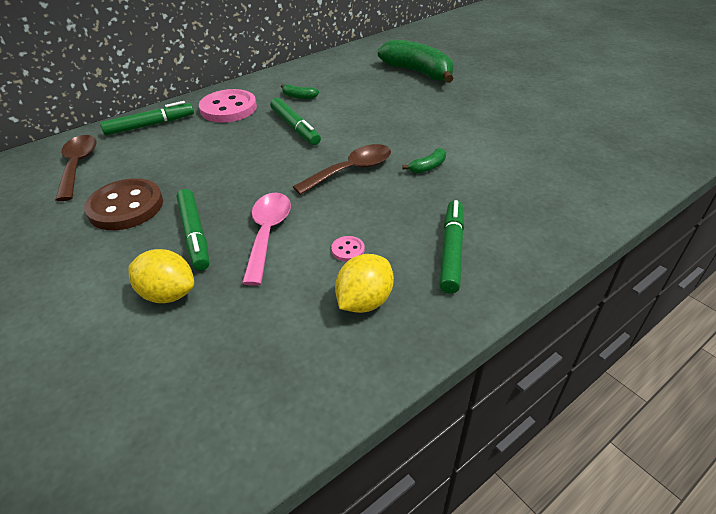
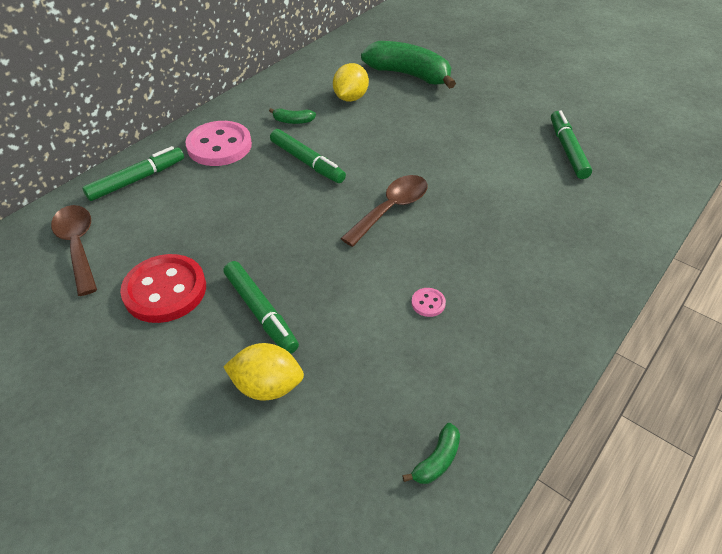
camera: 15 degrees left, 5 degrees up
(126, 207) = (165, 290): brown button -> red button
(267, 233) = (338, 297): pink spoon -> none
(364, 301) = (468, 357): yellow lemon -> yellow lemon (350, 98)
(428, 167) = (467, 194): green banana -> green banana (437, 460)
(451, 251) = (527, 288): green marker -> green marker (567, 150)

